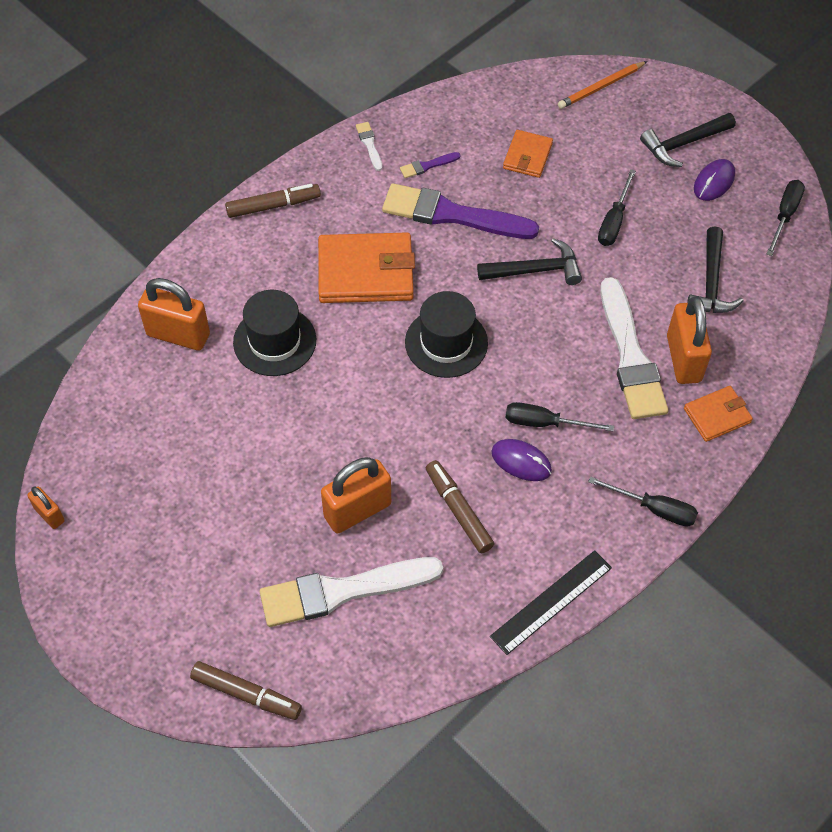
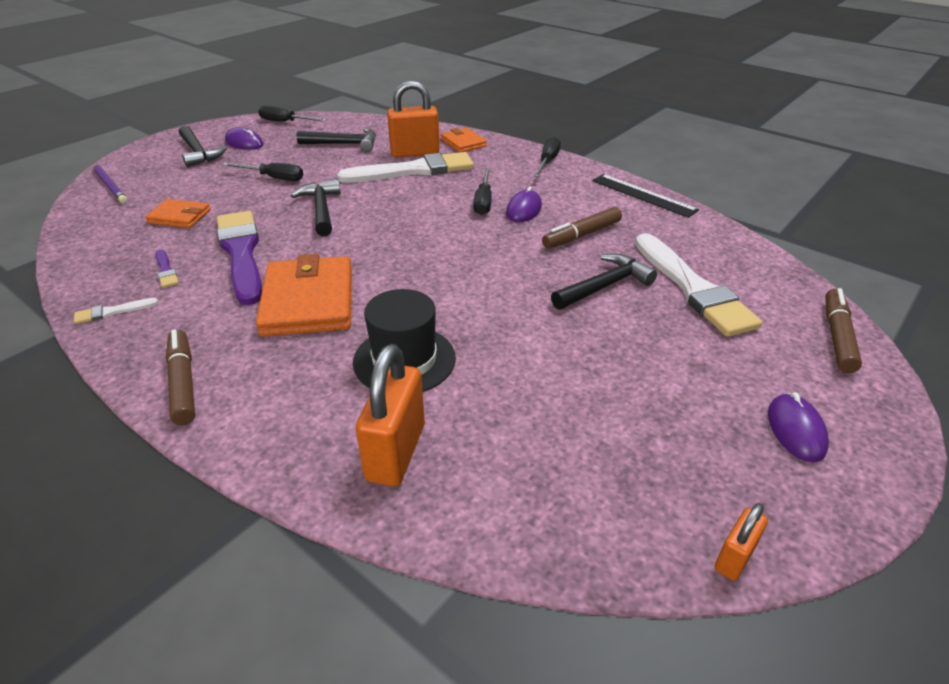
camera: 95 degrees left, 20 degrees down
(142, 601) = (795, 430): none -> purple mouse
(357, 510) = (604, 286): orange padlock -> black hammer
(446, 343) = (403, 249): black hat -> none
(452, 214) = (241, 253): purple brush -> purple brush turned 150 degrees clockwise
(601, 87) = (110, 185): orange pencil -> purple pencil

